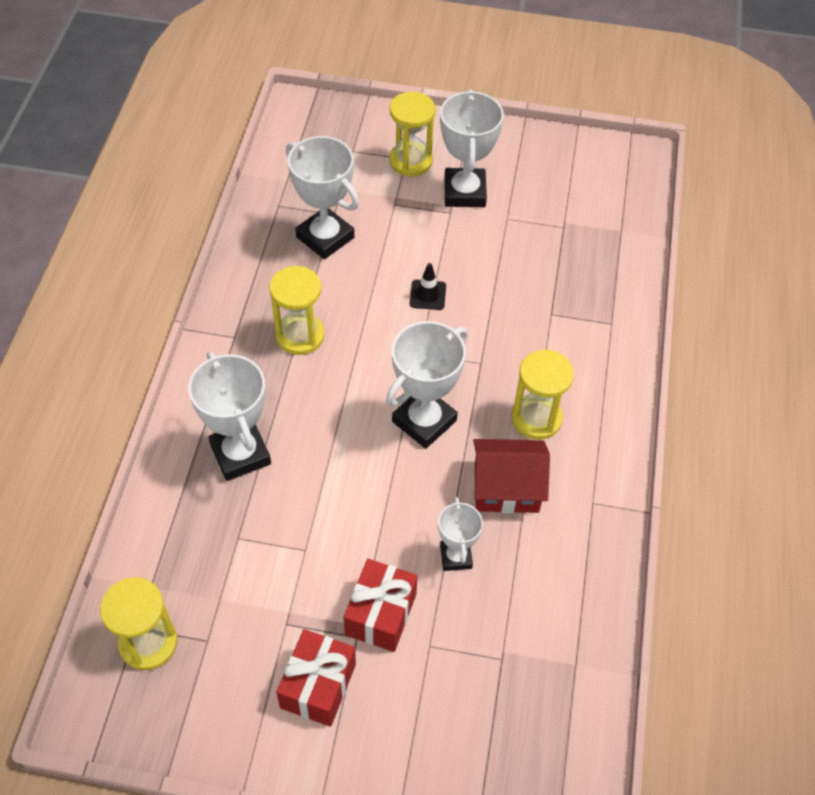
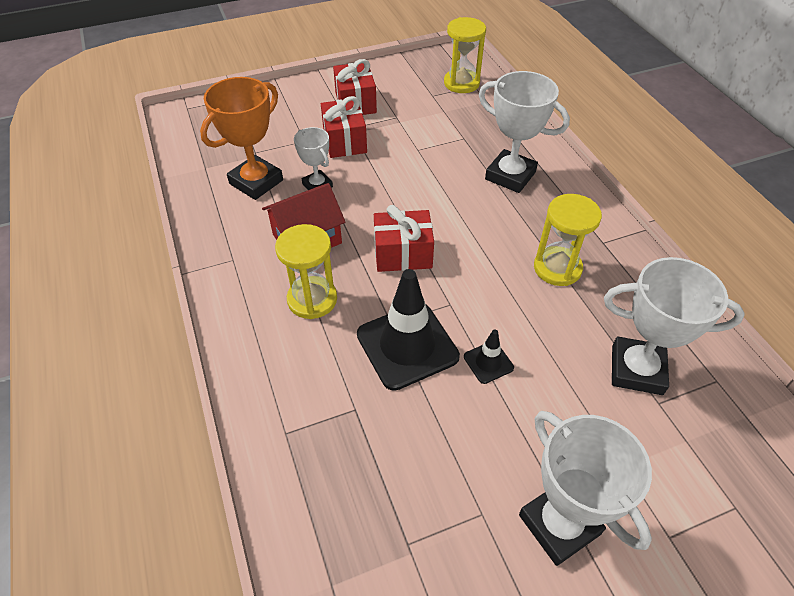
camera: 150 degrees right, 5 degrees down
(410, 161) = (661, 536): yellow hourglass -> none
(424, 421) = (403, 254): white trophy -> red gift
(480, 338) = (407, 345): none -> black traffic cone
(523, 602) = (256, 182): none -> orange trophy

